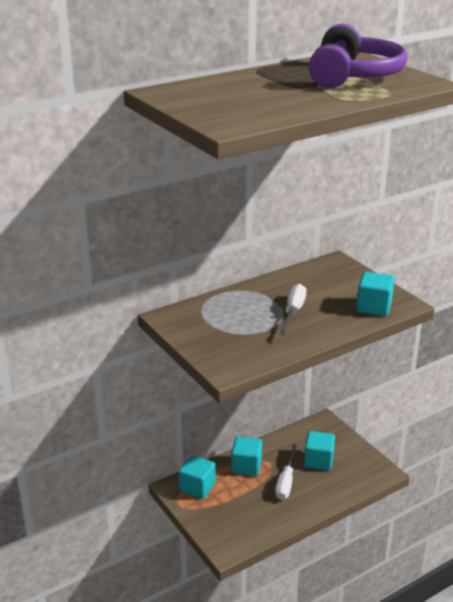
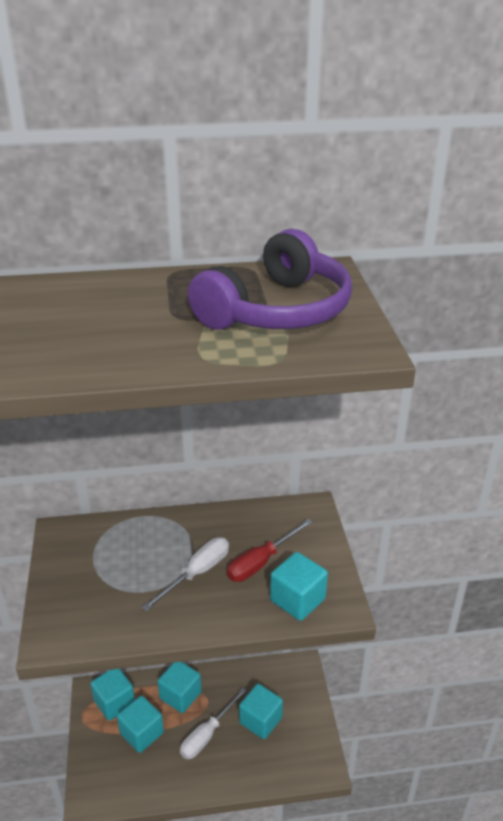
camera: 25 degrees right, 5 degrees up
(235, 498) = (141, 733): none -> turquoise cube
(330, 295) = (261, 562): none -> red screwdriver

